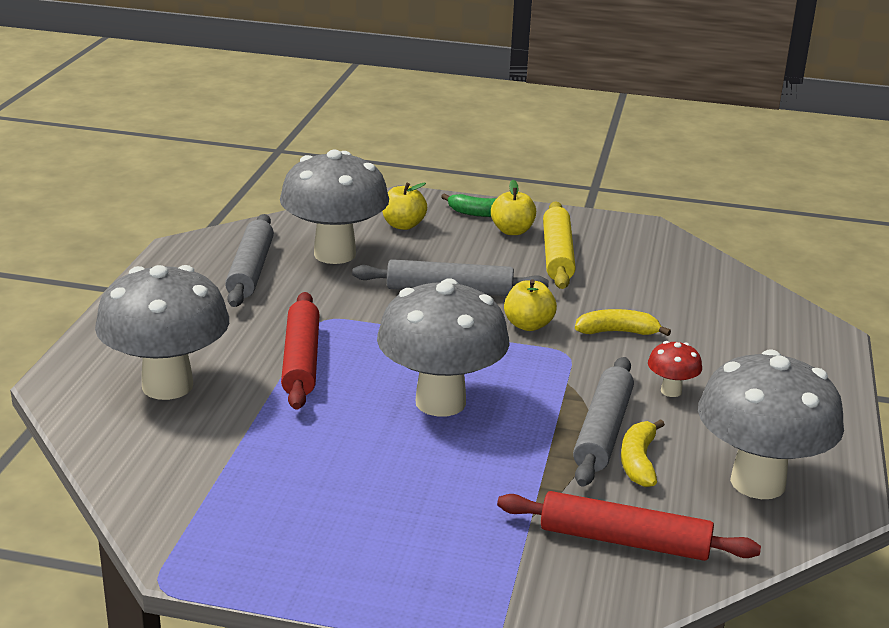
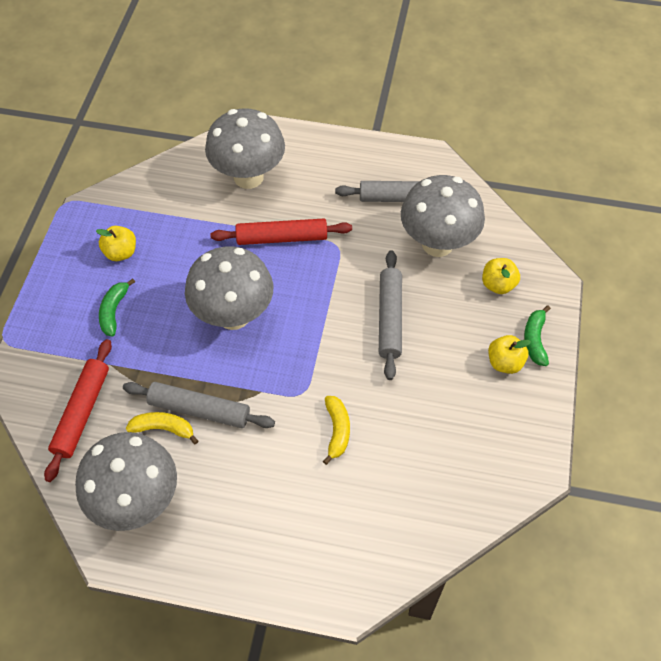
camera: 90 degrees right, 30 degrees up
(427, 515) = (114, 311): none -> green banana
(528, 325) = (342, 369): yellow apple -> yellow apple (121, 253)
(557, 255) = (465, 395): yellow rolling pin -> none
(671, 391) = (252, 460): red mushroom -> none

